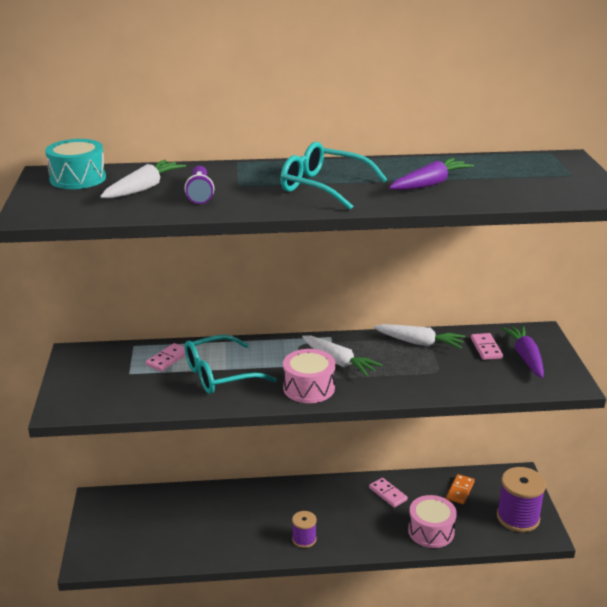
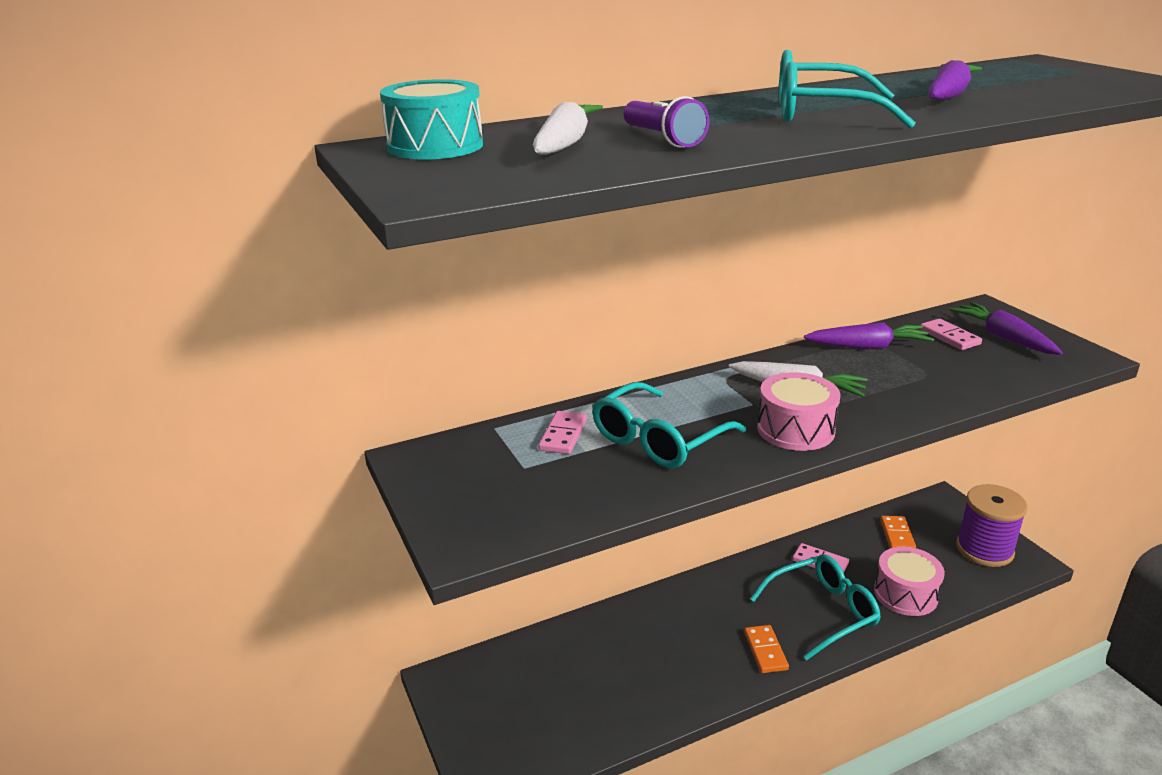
camera: 20 degrees left, 0 degrees up
(304, 539) = (765, 651): purple spool -> orange domino
(362, 526) = (823, 612): none -> turquoise glasses
(419, 343) = (868, 346): white carrot -> purple carrot

